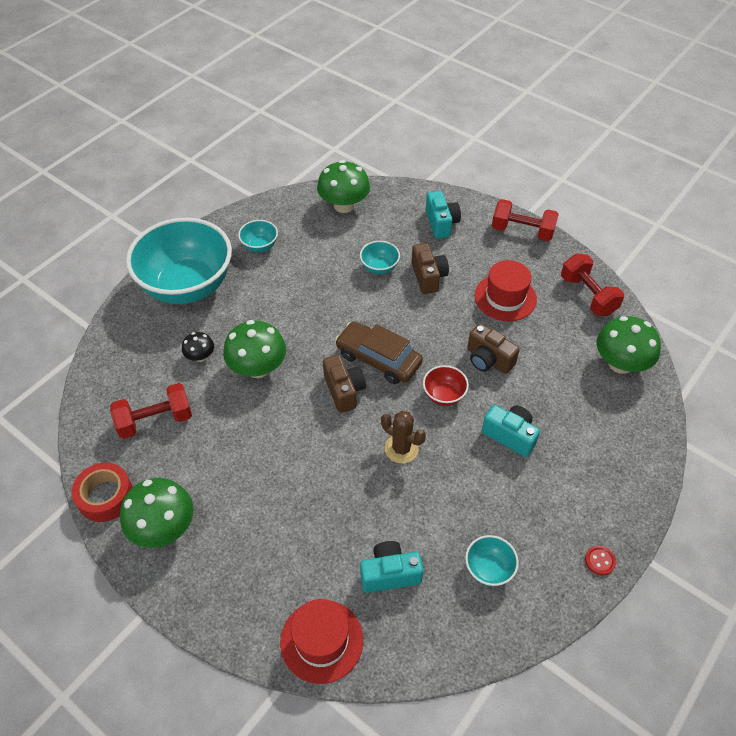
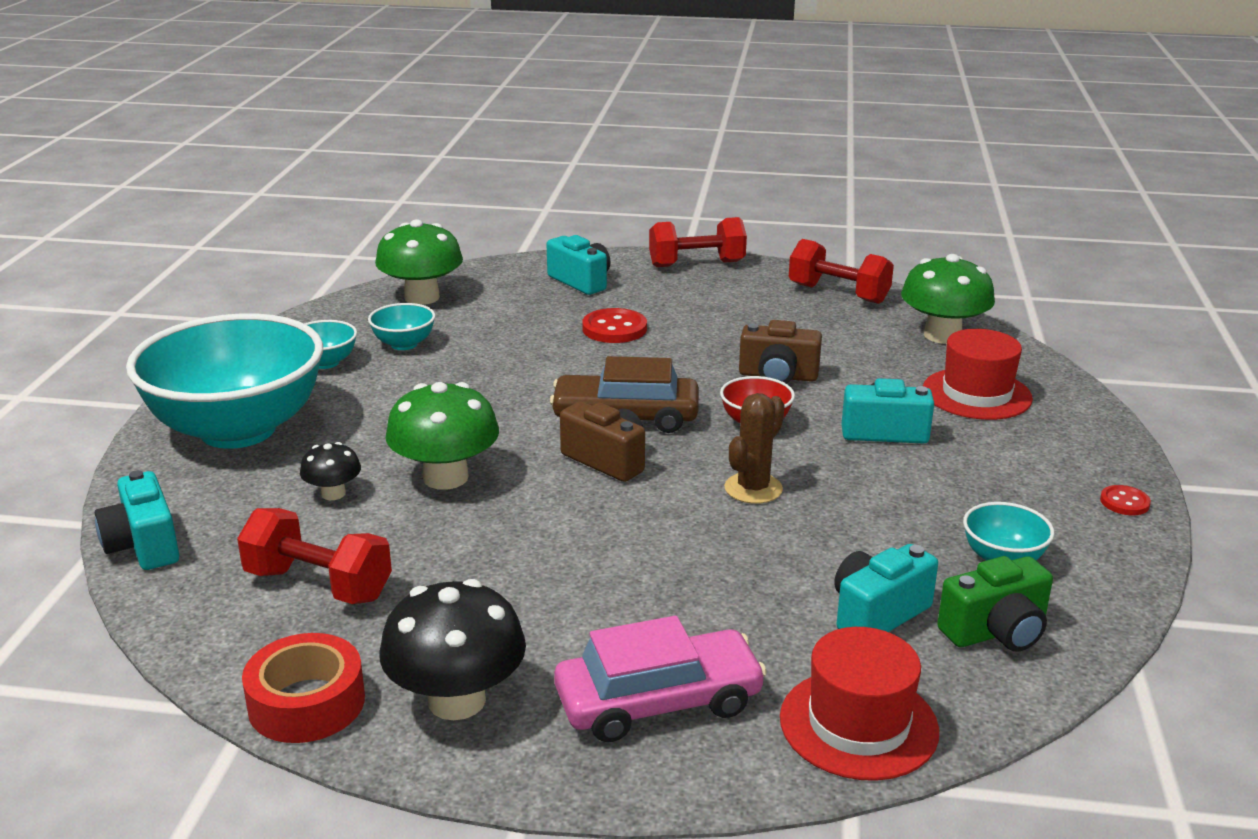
camera: 30 degrees left, 25 degrees down
(101, 357) = (144, 545): none -> turquoise camera
(155, 420) = (318, 585): red dumbbell -> red dumbbell turned 75 degrees clockwise
(164, 528) = (456, 700): green mushroom -> black mushroom
(245, 576) = (658, 702): none -> pink car
(379, 267) = (535, 338): turquoise bowl -> turquoise bowl (404, 344)
(401, 449) = (753, 488): brown cactus -> brown cactus turned 60 degrees counterclockwise
(428, 277) = (614, 329): brown camera -> red button
(439, 618) = (996, 632): none -> green camera
(505, 297) = (738, 320): red hat -> red hat (976, 394)

